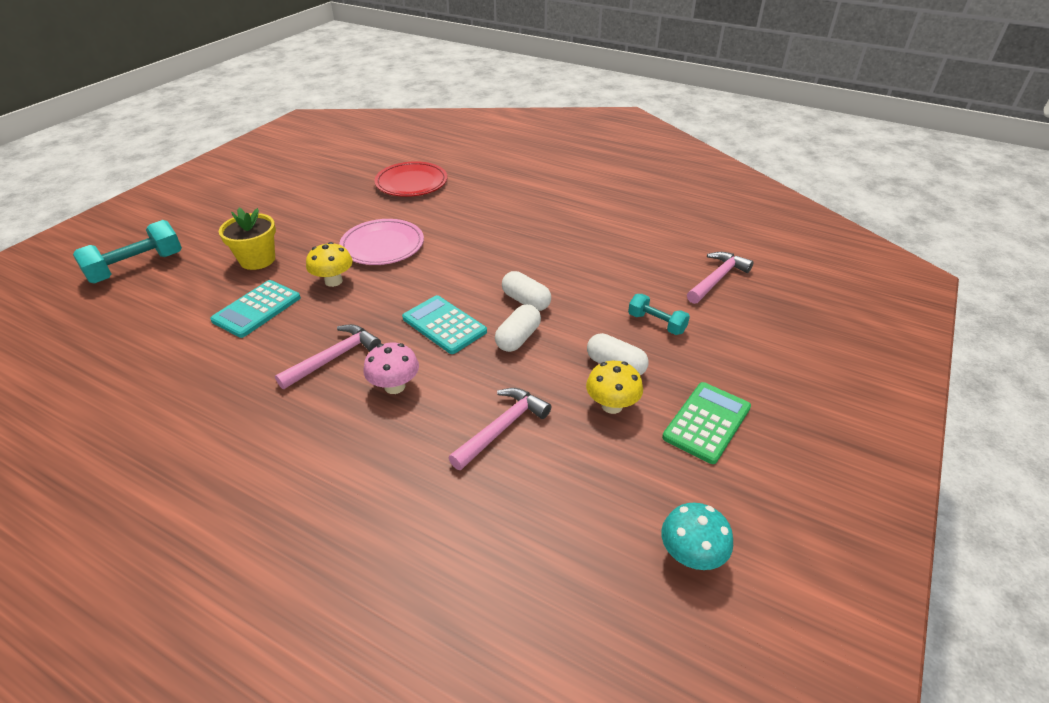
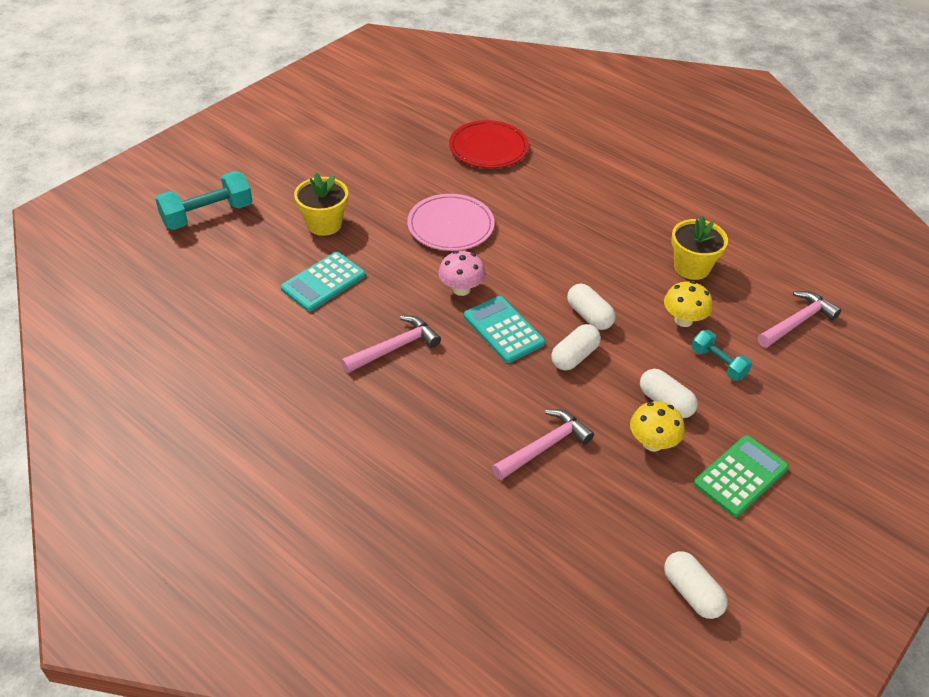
camera: 10 degrees right, 5 degrees up
(333, 281) = (398, 261): yellow mushroom -> yellow mushroom (683, 320)
(394, 386) = (449, 387): pink mushroom -> pink mushroom (461, 289)
(611, 249) = (691, 267): none -> yellow flower pot
(691, 555) = (691, 593): turquoise mushroom -> white capsule

